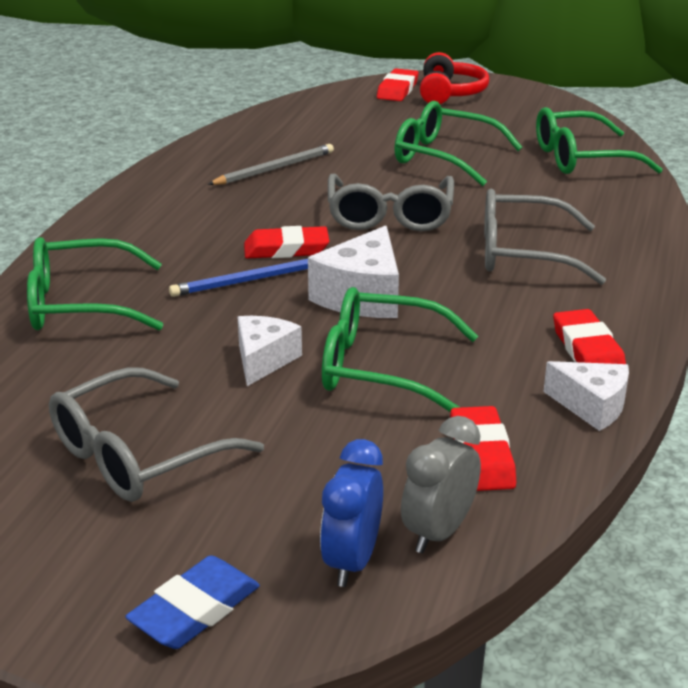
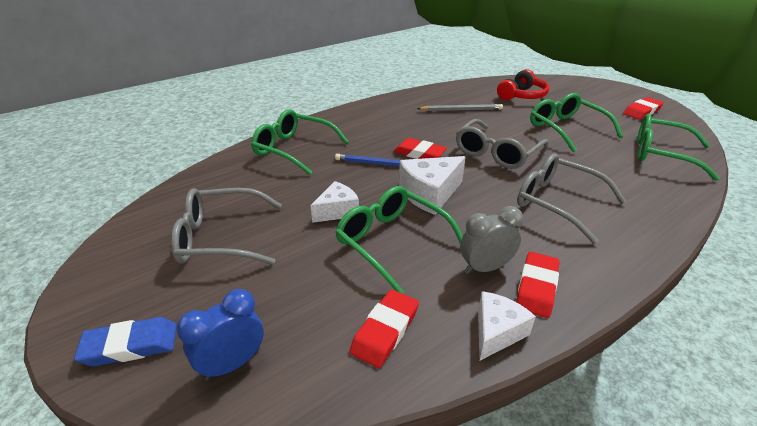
camera: 35 degrees right, 5 degrees up
(397, 90) = (576, 86): red eraser -> red eraser (642, 111)
(438, 532) = (299, 373): grey clock -> grey clock (485, 268)
(450, 93) = (607, 94): red headphones -> red headphones (522, 96)
(591, 406) = (497, 332): white cheese -> white cheese turned 120 degrees counterclockwise

